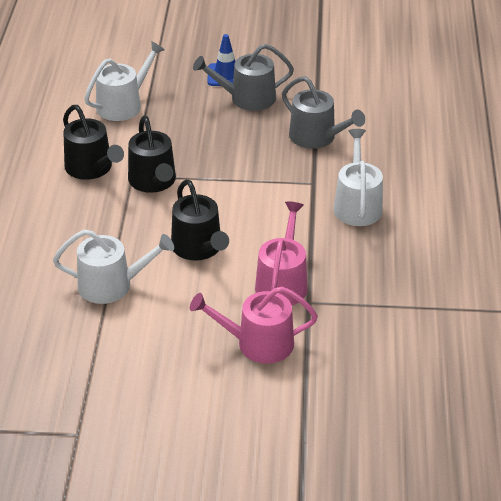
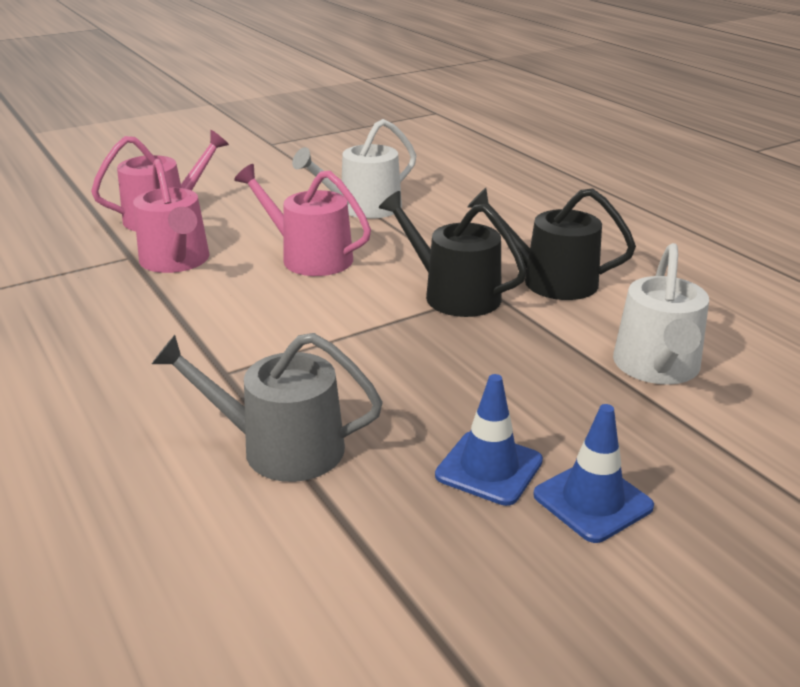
camera: 145 degrees right, 10 degrees down
(199, 248) = (309, 257): black watering can -> pink watering can
(247, 98) = (489, 468): grey watering can -> blue traffic cone
(357, 205) = (129, 369): white watering can -> none

